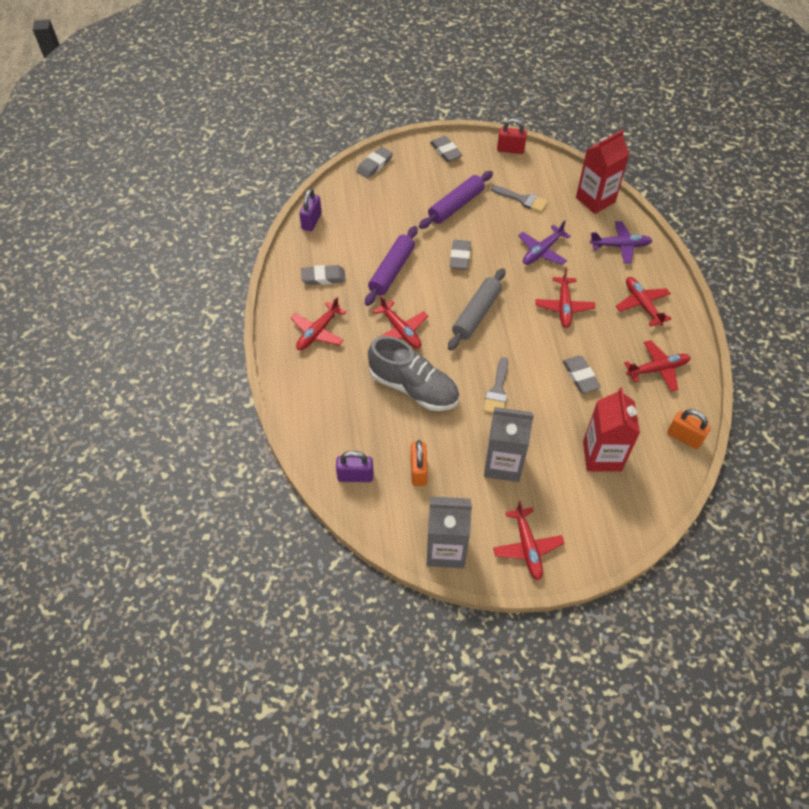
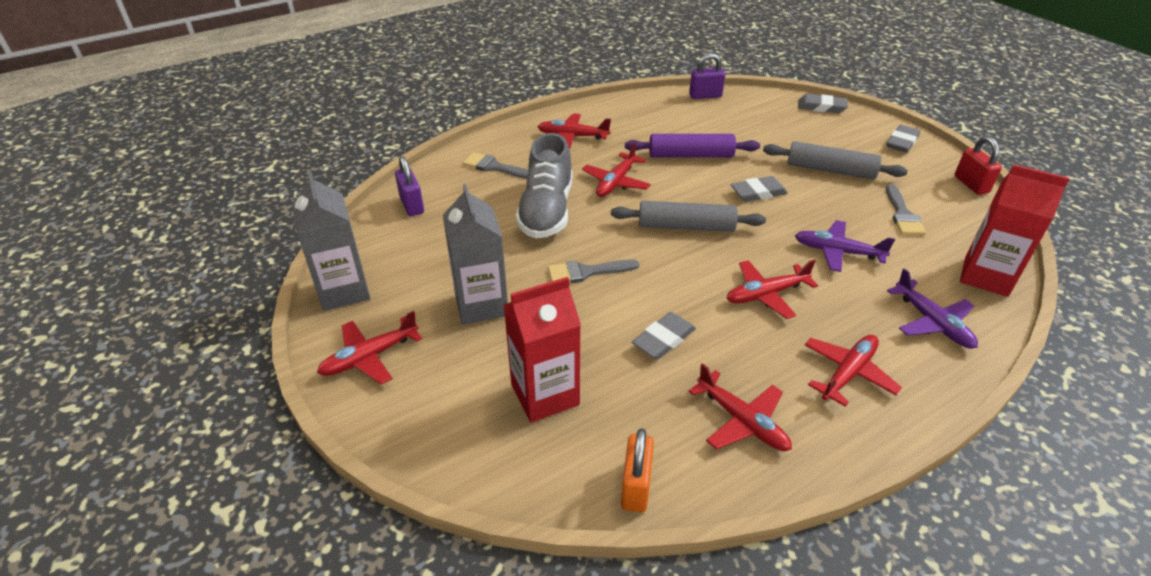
camera: 65 degrees right, 15 degrees down
(323, 277) = (642, 121): grey eraser -> none
(332, 401) = (494, 167): none -> grey brush
(418, 471) = (439, 243): orange padlock -> none
(456, 205) = (830, 170): purple rolling pin -> grey rolling pin

